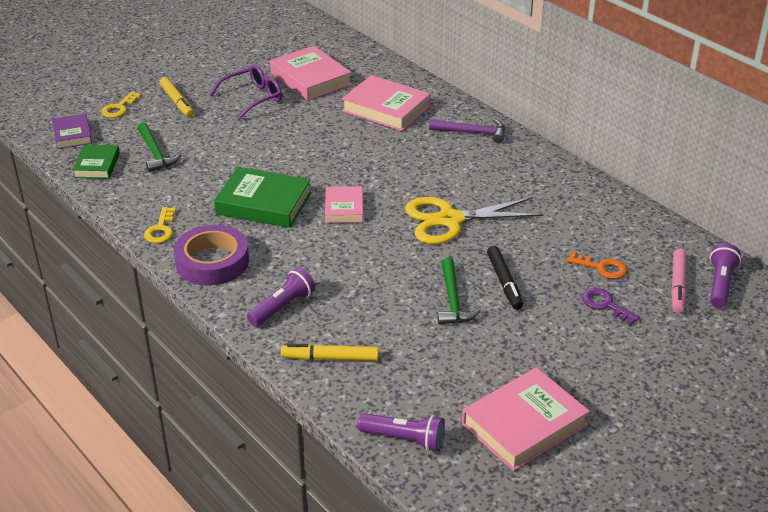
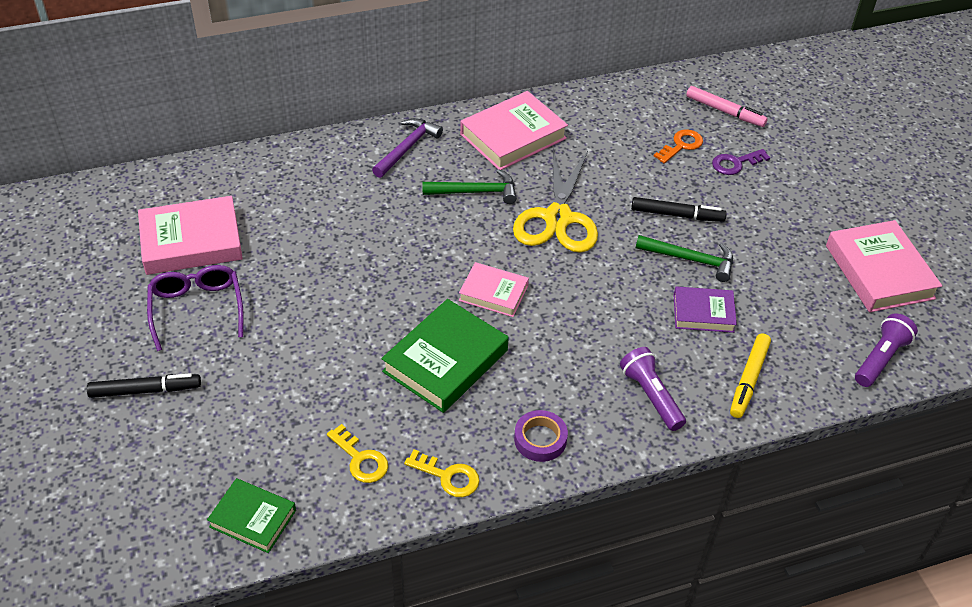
camera: 70 degrees left, 10 degrees up
(72, 135) = (148, 535): purple book -> purple book (703, 313)
(119, 108) = (113, 461): yellow key -> yellow key (360, 459)
(155, 153) = (265, 444): green hammer -> green hammer (475, 192)
(177, 101) = (145, 390): yellow marker -> black marker
(212, 262) = (540, 439): purple tape -> purple tape, size x0.57
(386, 109) = (311, 197): pink book -> pink book (513, 136)
(720, 284) = (733, 88): purple flashlight -> none

